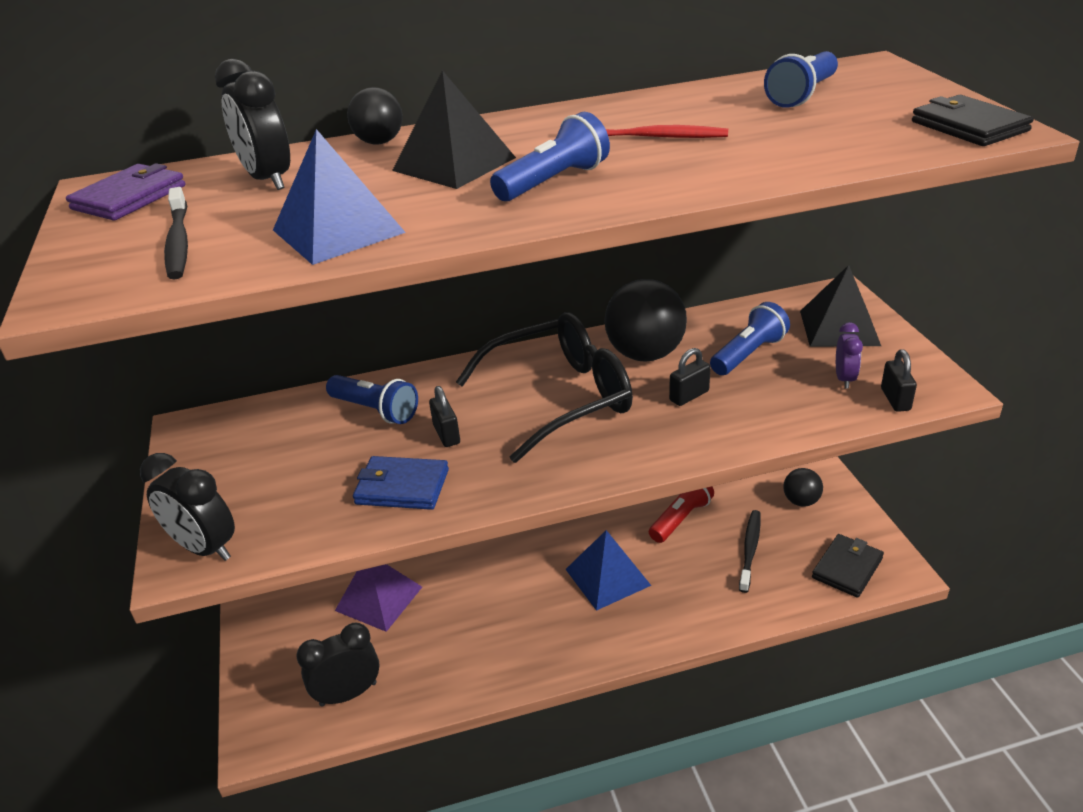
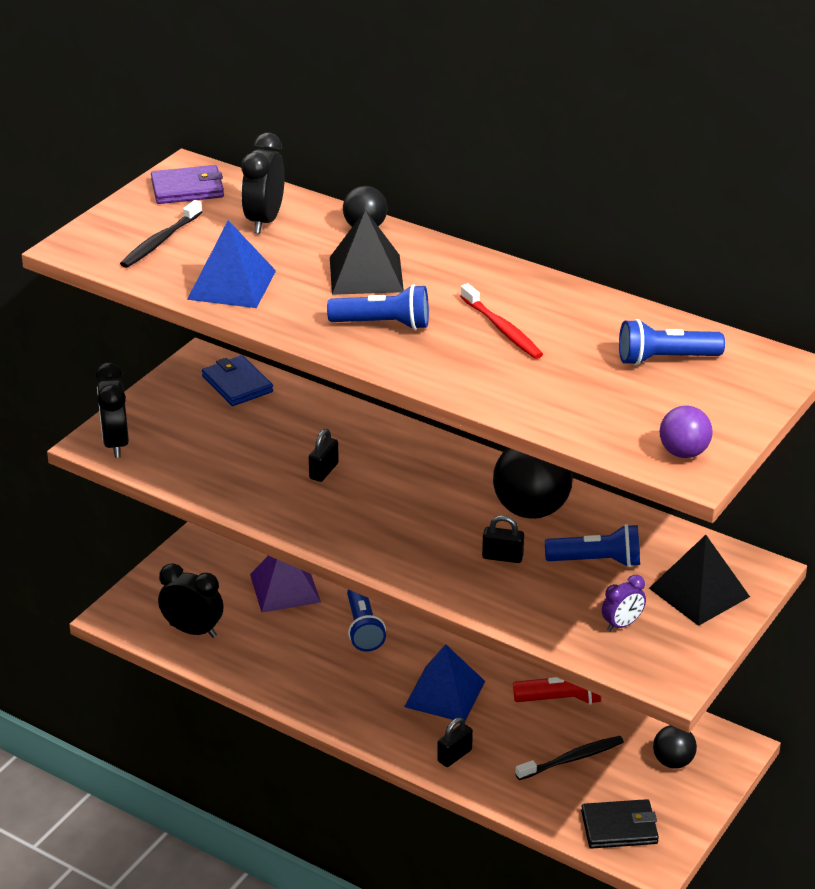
camera: 45 degrees right, 0 degrees up
(375, 410) = (311, 425): blue flashlight -> blue flashlight (363, 628)
(402, 487) = (252, 484): blue wallet -> blue wallet (237, 384)
(561, 397) = (426, 498): black glasses -> none
(895, 399) = (624, 661): black padlock -> black padlock (454, 755)
(969, 126) = (683, 452): black wallet -> purple ball

